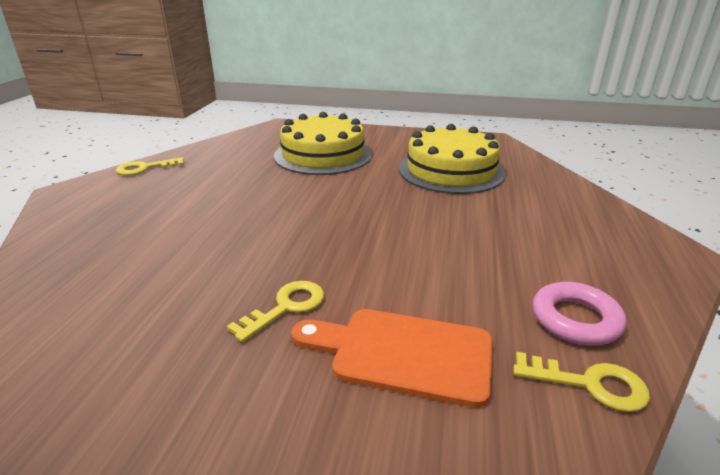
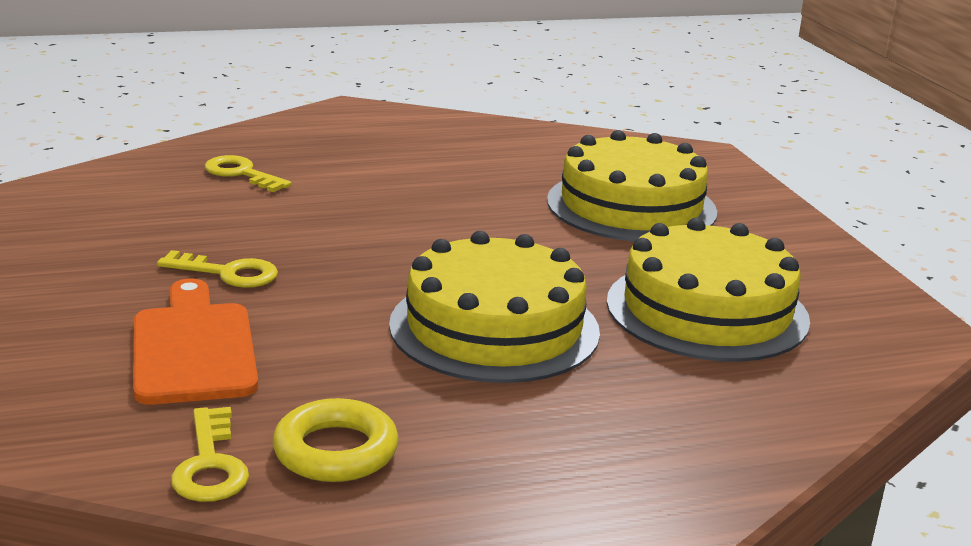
camera: 60 degrees right, 5 degrees down
(145, 168) = (448, 122): yellow key -> yellow key (242, 174)
(438, 226) = (494, 328): none -> yellow cake
(575, 319) = (335, 451): pink ring -> yellow ring

